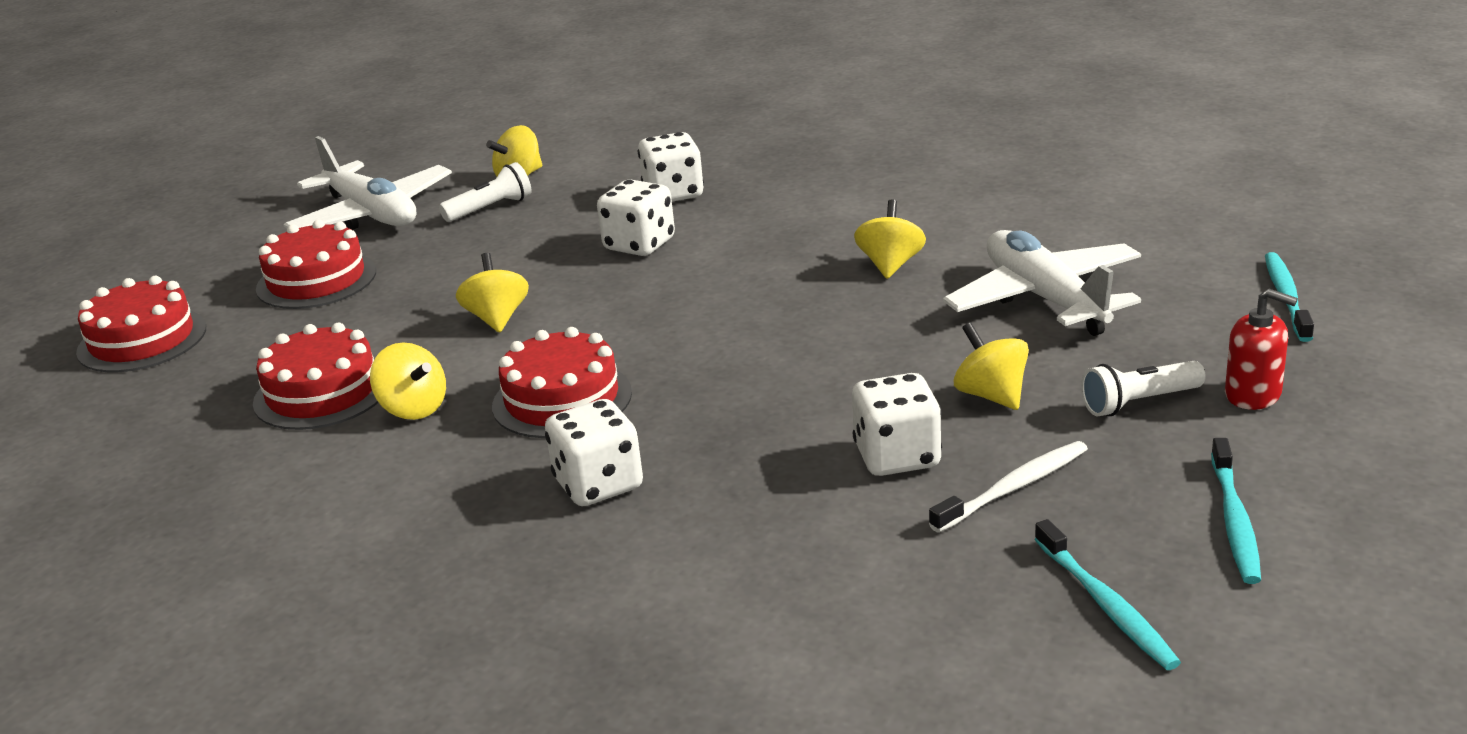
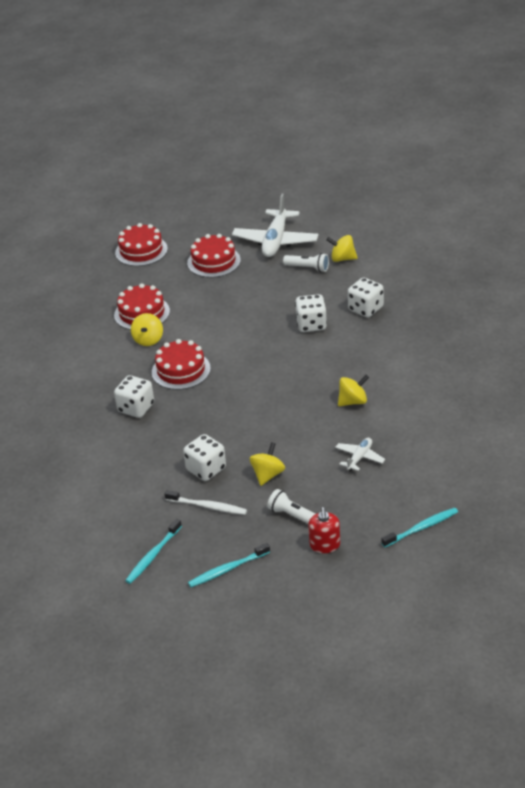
camera: 55 degrees right, 10 degrees up
(497, 318) = (223, 322): yellow spinning top -> none
(1045, 299) = (359, 458): white plane -> white plane, size x0.50

